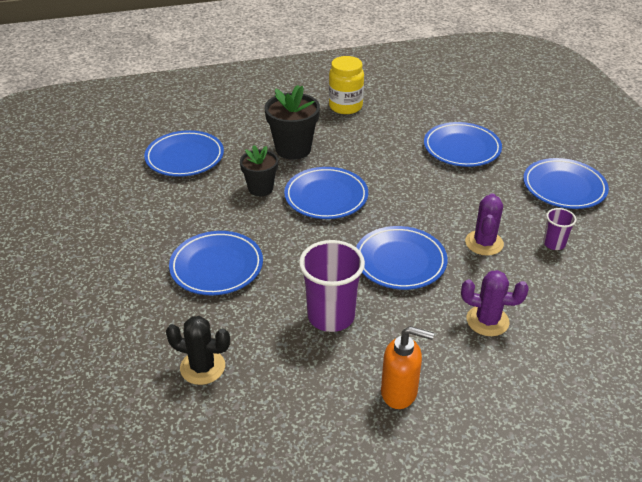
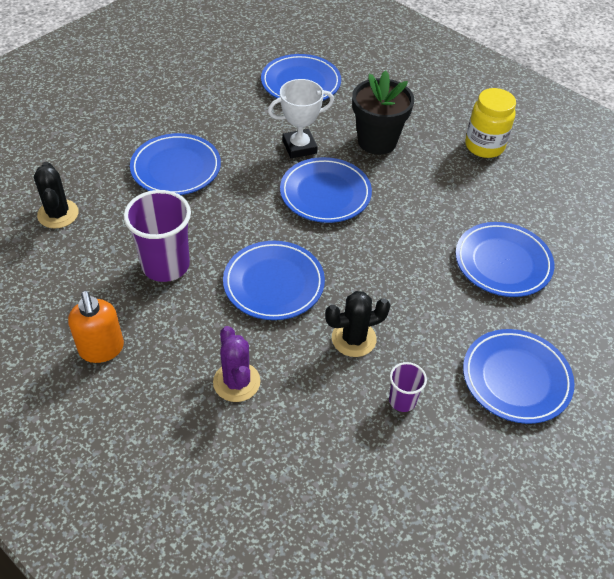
camera: 55 degrees right, 10 degrees up
(260, 188) = (299, 147): black flower pot -> white trophy
(484, 243) = (353, 339): purple cactus -> black cactus

